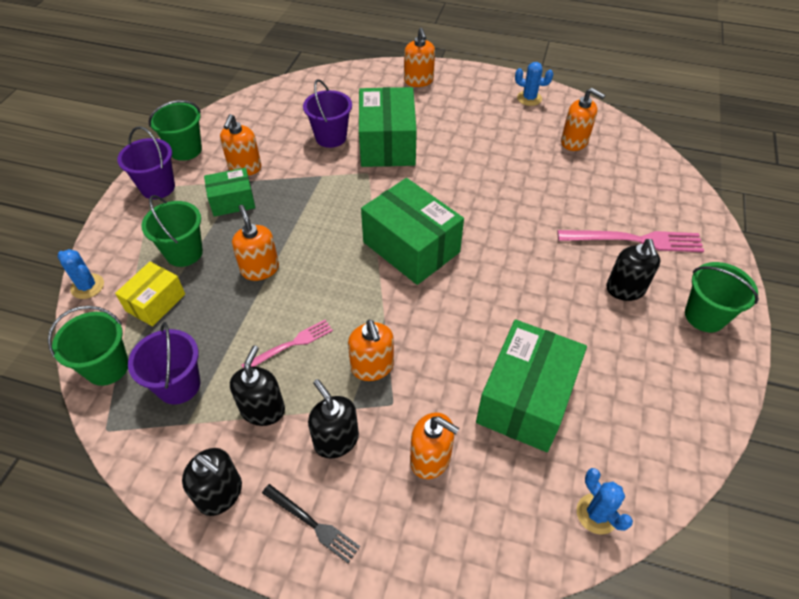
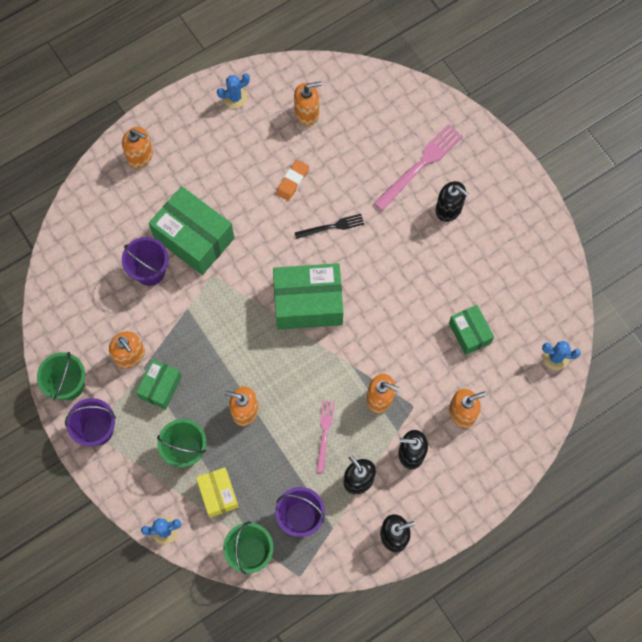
camera: 50 degrees left, 20 degrees up
(312, 524) = (449, 499): black fork -> black fork (332, 227)
(507, 169) = (292, 181): none -> orange eraser
(526, 399) = (469, 333): green box -> green box, size x0.56
(704, 316) = (502, 186): green bucket -> none

